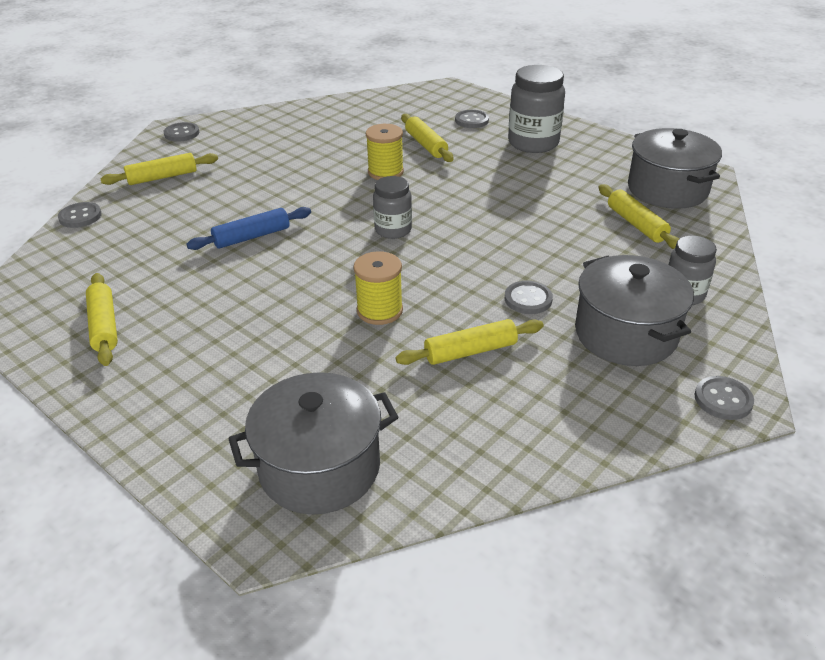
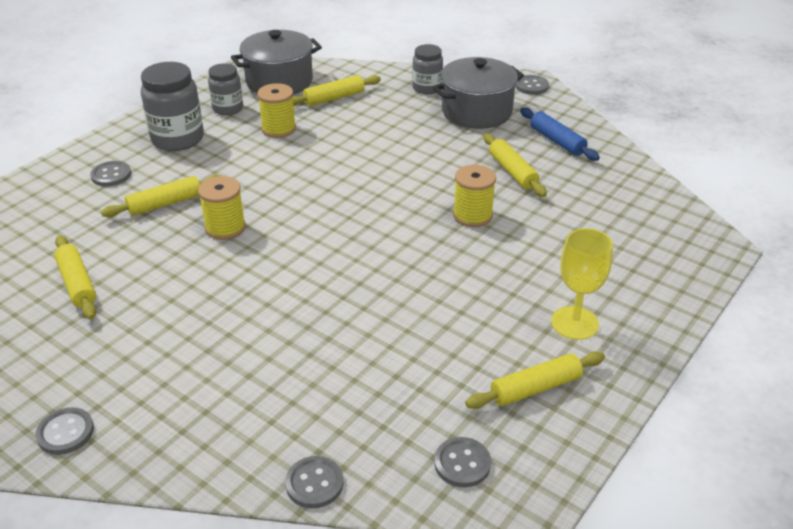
camera: 95 degrees left, 0 degrees up
(162, 177) = (209, 421): yellow rolling pin -> yellow rolling pin (77, 284)
(175, 364) = (574, 323): none -> yellow goblet
(252, 237) = (360, 309): blue rolling pin -> blue rolling pin (557, 141)
(319, 467) = (653, 229): grey pot -> none
(393, 230) = (344, 216): grey jar -> grey jar (228, 108)
(528, 299) = (443, 147): grey button -> grey button (462, 463)
(558, 192) = (278, 129): none -> yellow spool

